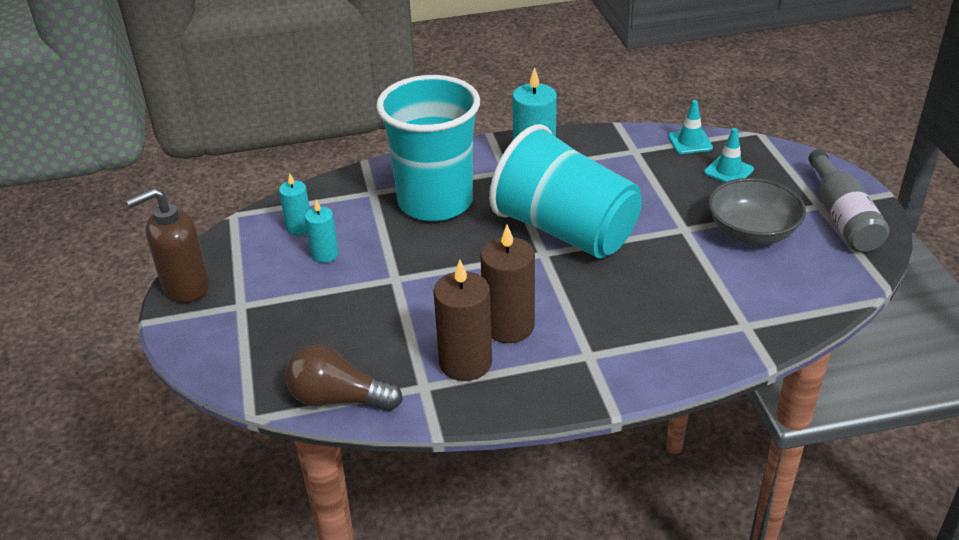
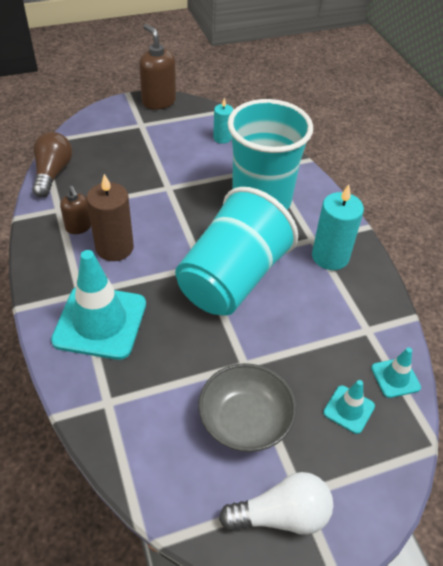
camera: 80 degrees right, 10 degrees up
(325, 254) = (193, 152): turquoise candle -> none
(465, 362) = (78, 227): brown candle -> brown soap dispenser
(634, 335) = (100, 322): none -> turquoise traffic cone
(842, 217) = (281, 515): grey bottle -> white light bulb

